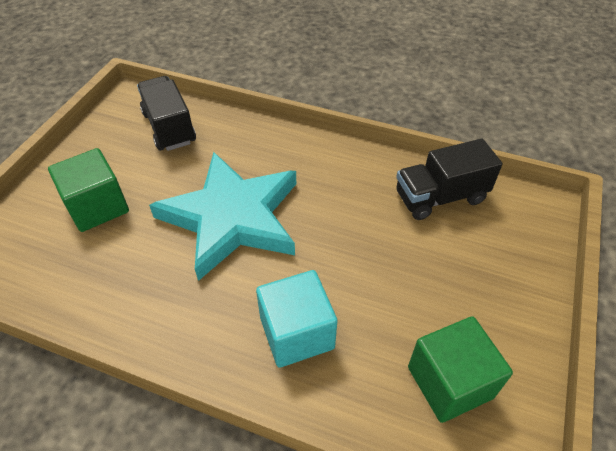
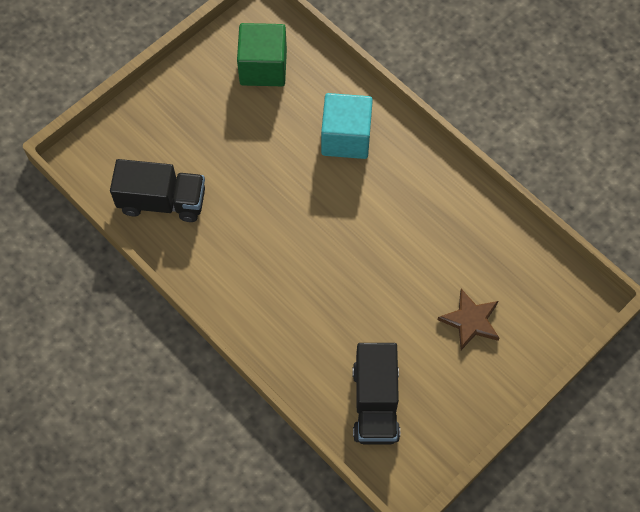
camera: 155 degrees left, 15 degrees up
(97, 207) = (470, 321): green cube -> brown star
(232, 217) = (353, 257): turquoise star -> none

